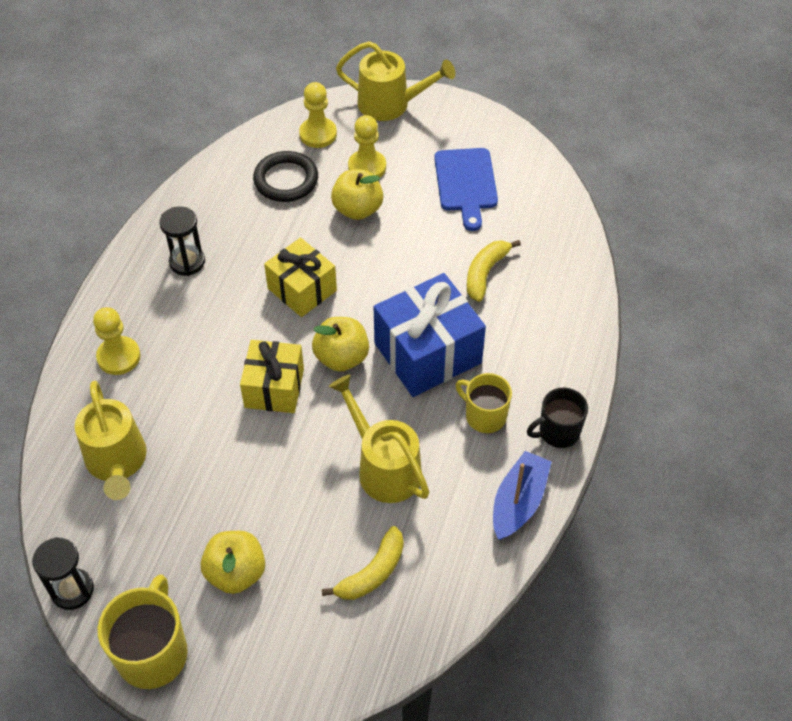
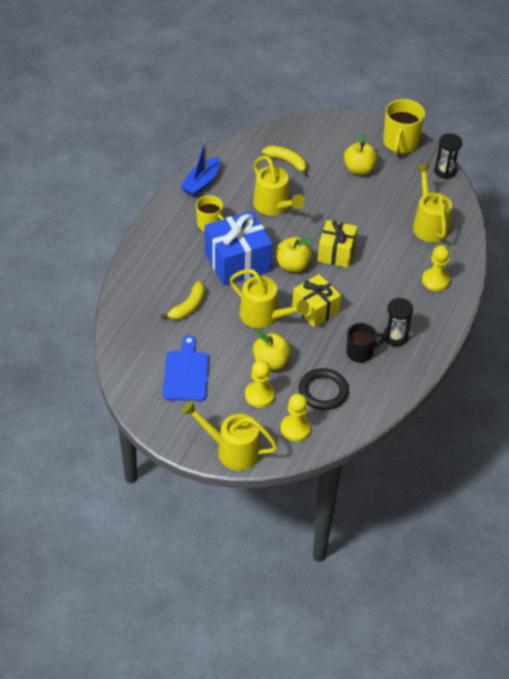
camera: 175 degrees left, 5 degrees down
(372, 572) = (287, 162): yellow banana -> yellow banana turned 75 degrees clockwise
(374, 271) = (264, 316): none -> yellow watering can
(558, 432) = (169, 212): black mug -> black mug (360, 352)

